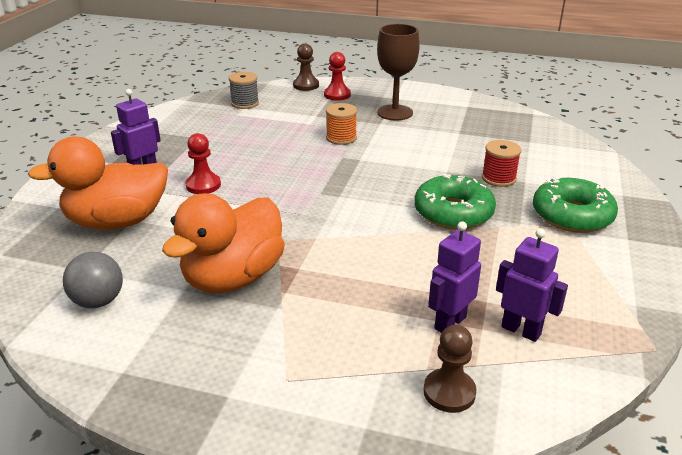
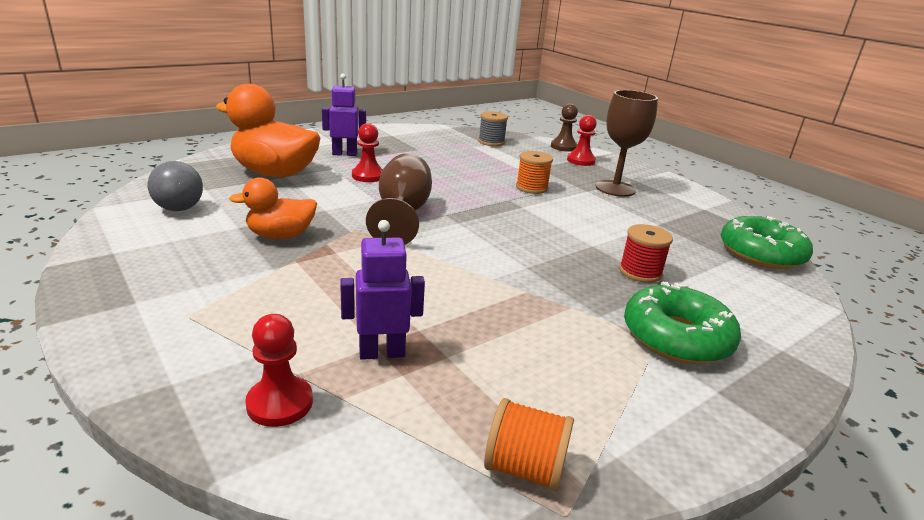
camera: 35 degrees right, 5 degrees down
(233, 277) = (280, 235): orange duck -> orange duck, size x0.58
(291, 209) = (402, 214): none -> brown goblet
(449, 392) = (280, 403): brown pawn -> red pawn
(453, 212) = (542, 276): green donut -> green donut (761, 253)
(521, 330) = (438, 399): purple robot -> none
(611, 339) = (525, 468): none -> orange spool

